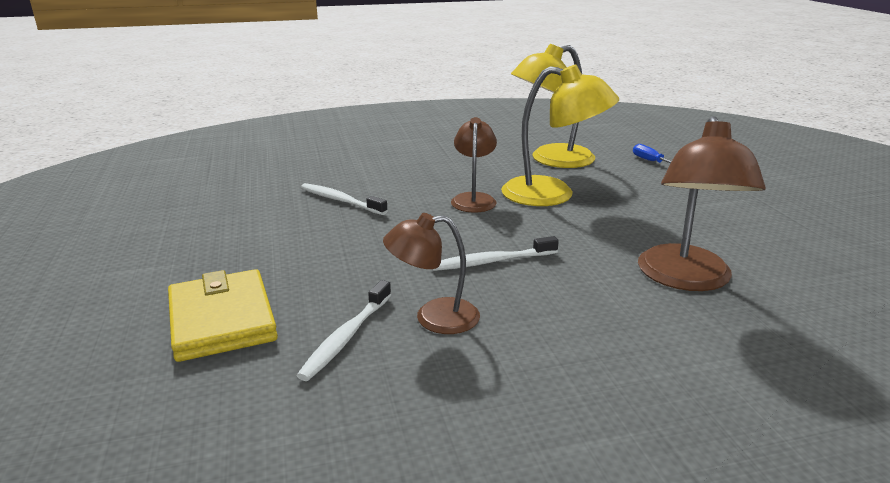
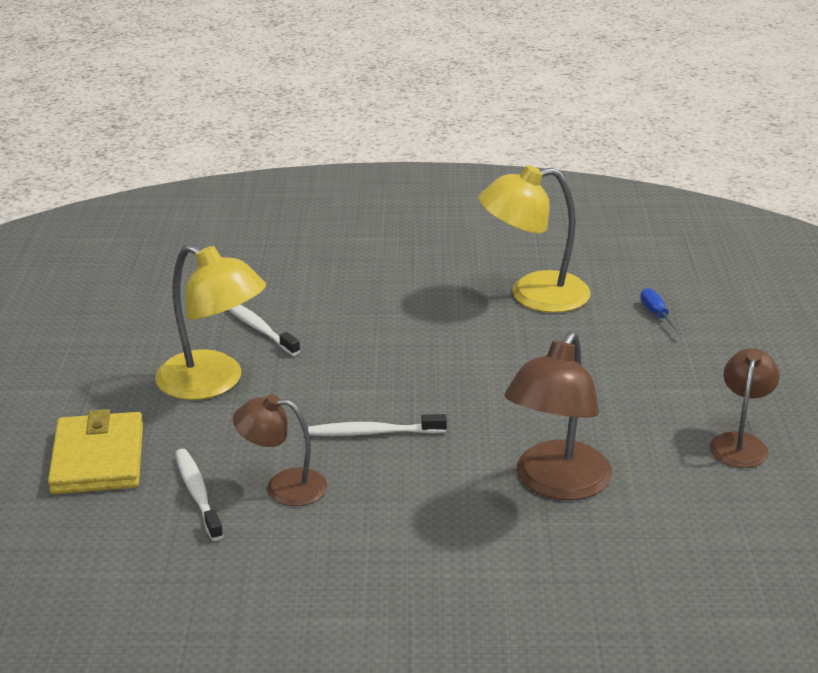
camera: 15 degrees right, 5 degrees up
(346, 337) = (197, 494): white toothbrush -> white toothbrush turned 120 degrees clockwise
(473, 199) = (403, 346): brown lamp -> brown lamp (740, 443)
(552, 195) = (497, 352): yellow lamp -> yellow lamp (213, 383)

